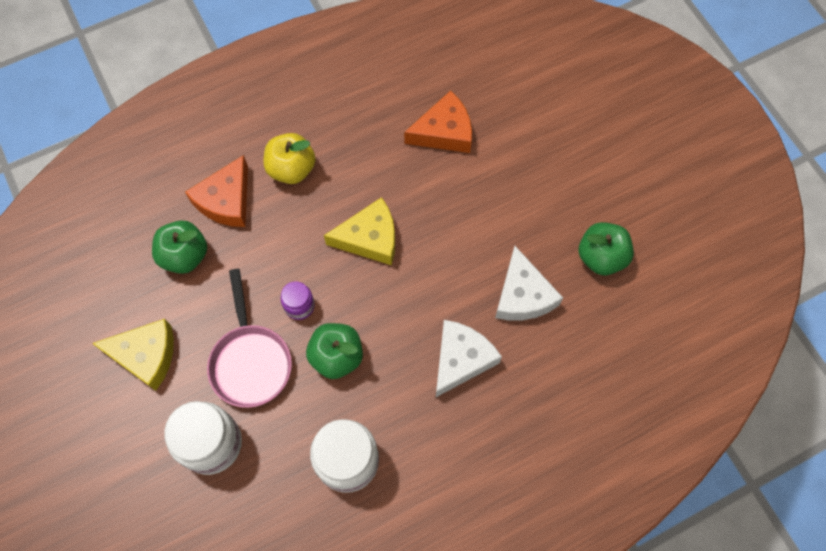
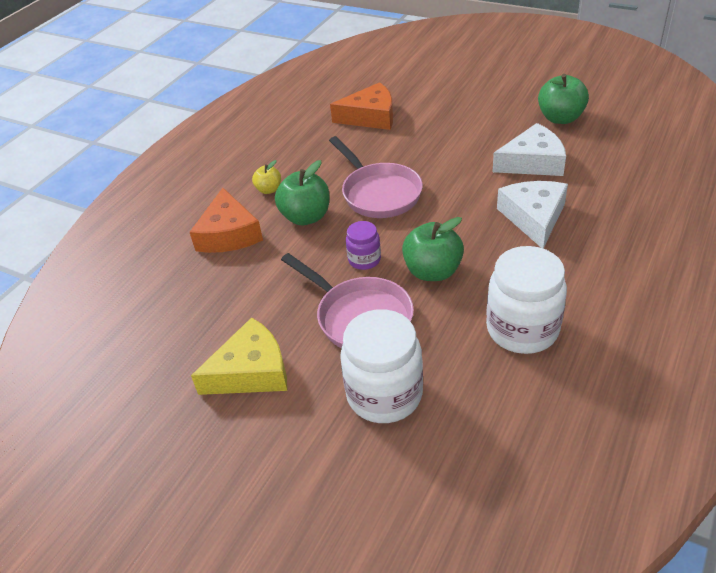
camera: 30 degrees left, 25 degrees down
(185, 256) = (223, 285): green apple -> green apple (306, 217)
(291, 169) = (269, 190): yellow apple -> yellow apple, size x0.56
(370, 238) = (378, 193): yellow cheese -> pink pan
(444, 132) = (370, 117): orange cheese -> orange cheese turned 45 degrees clockwise
(522, 295) = (533, 162): white cheese -> white cheese turned 60 degrees counterclockwise

